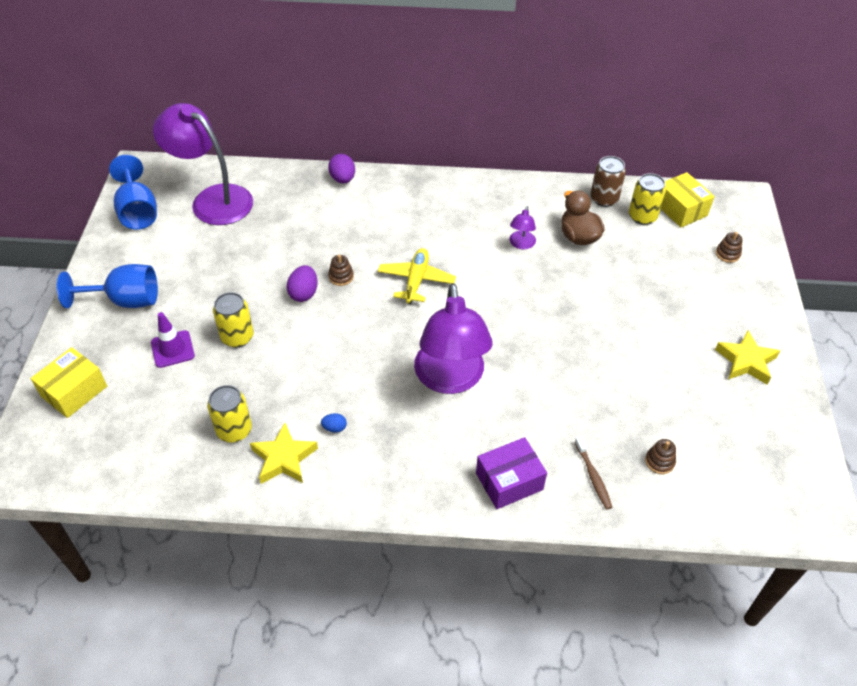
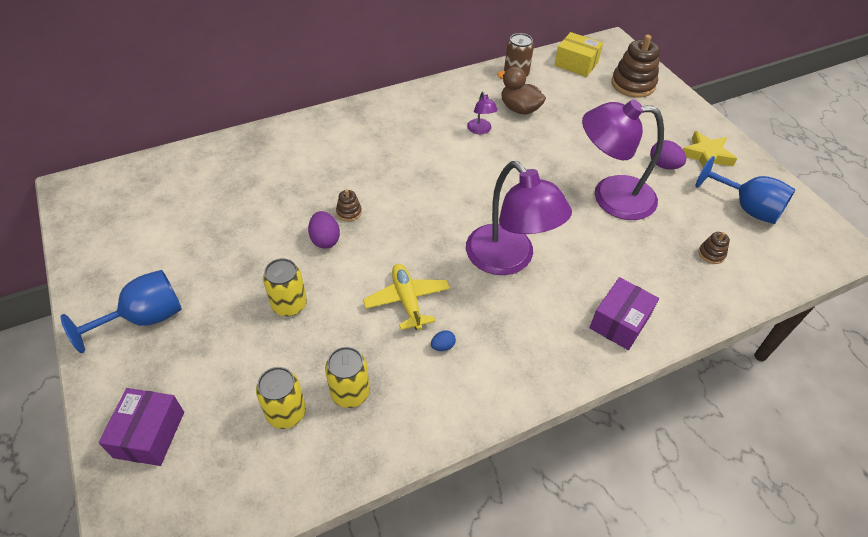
camera: 30 degrees left, 0 degrees up
(74, 391) = (149, 434): yellow box -> purple box
(138, 212) = (98, 228): blue goblet -> blue goblet (746, 208)
(172, 349) = (230, 344): purple traffic cone -> none
(213, 199) = (172, 189): purple lamp -> purple lamp (610, 196)
(284, 458) = (417, 396): yellow star -> none
(343, 179) = (288, 130): purple egg -> purple egg (663, 165)
(416, 280) = (417, 190): yellow plane -> yellow plane (407, 300)
(593, 476) = (676, 287): brown toothbrush -> none
(642, 216) = (554, 78): yellow can -> yellow can (286, 413)
(727, 254) = (633, 84): brown stacking toy -> brown stacking toy, size x2.14

